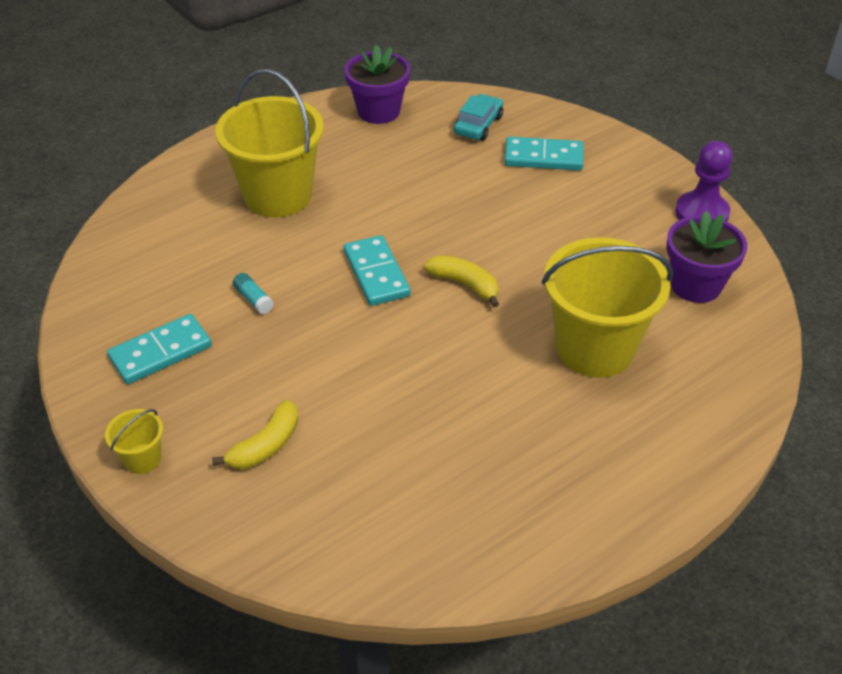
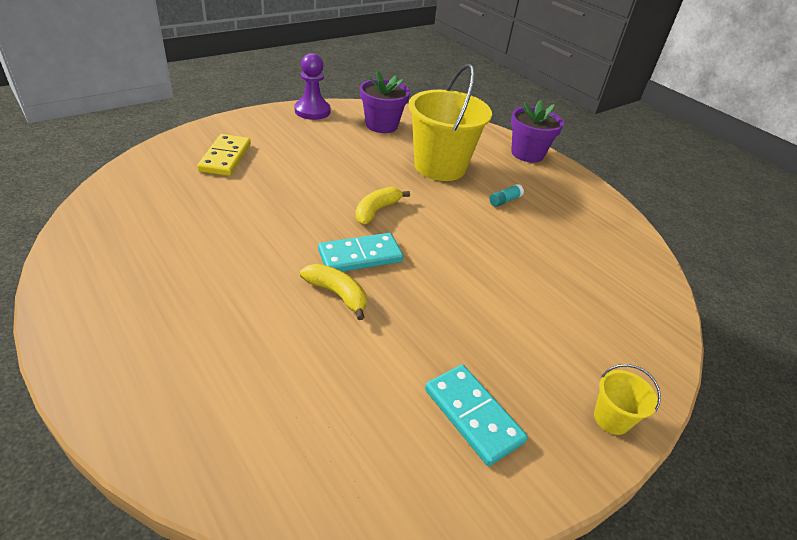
camera: 95 degrees left, 5 degrees down
(253, 299) = (392, 339): turquoise glue stick -> turquoise glue stick (504, 200)
(266, 445) = (568, 329): yellow banana -> yellow banana (337, 294)
(278, 195) = (224, 321): yellow bucket -> none
(378, 111) = (99, 239): purple flower pot -> purple flower pot (527, 153)
(478, 125) = (161, 182): turquoise car -> none
(543, 157) = (225, 157): turquoise domino -> yellow domino

